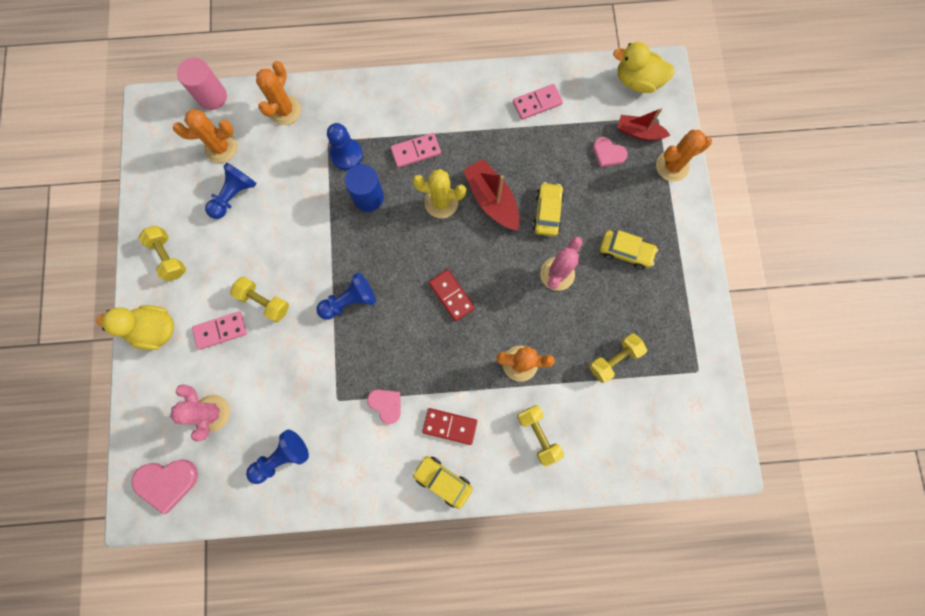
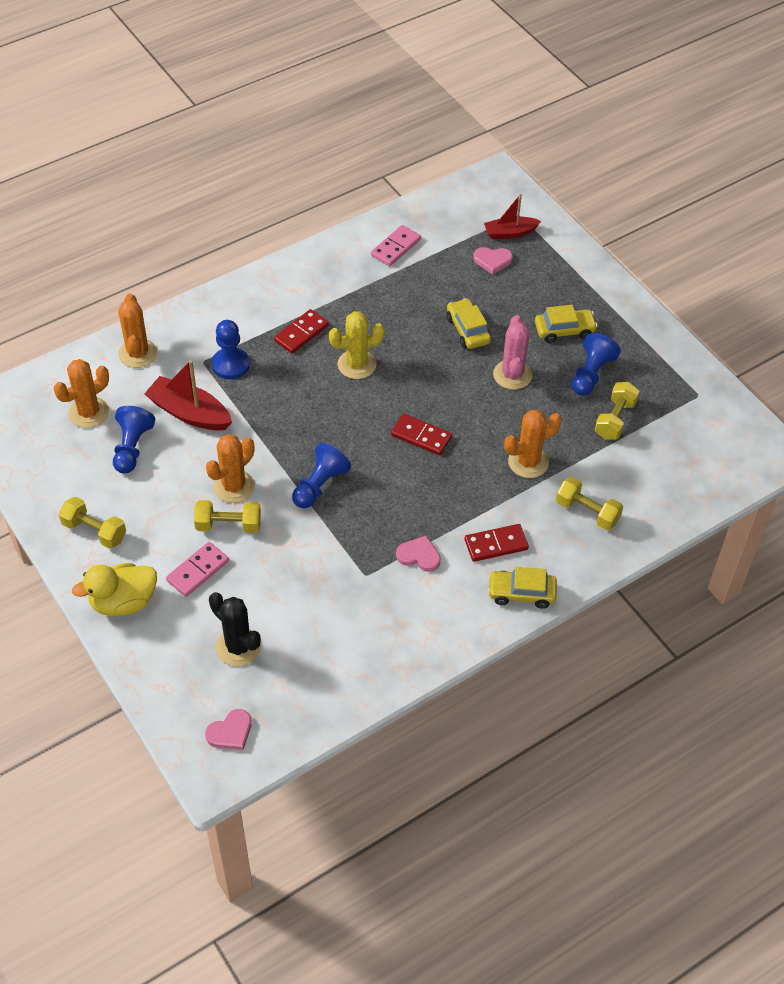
camera: 30 degrees left, 25 degrees down
(167, 482) = (230, 732): pink heart -> pink heart, size x0.65
(212, 97) = (48, 373): pink cylinder -> none
(212, 413) = (238, 647): pink cactus -> black cactus
(282, 457) = (341, 651): blue pawn -> blue pawn (591, 374)
(368, 197) = (278, 390): blue cylinder -> none
(416, 151) = (301, 333): pink domino -> red domino
(492, 200) = (406, 342): red boat -> red boat (189, 413)
(637, 81) = (479, 194): yellow duck -> none
(672, 166) = (559, 247): orange cactus -> orange cactus (234, 486)

